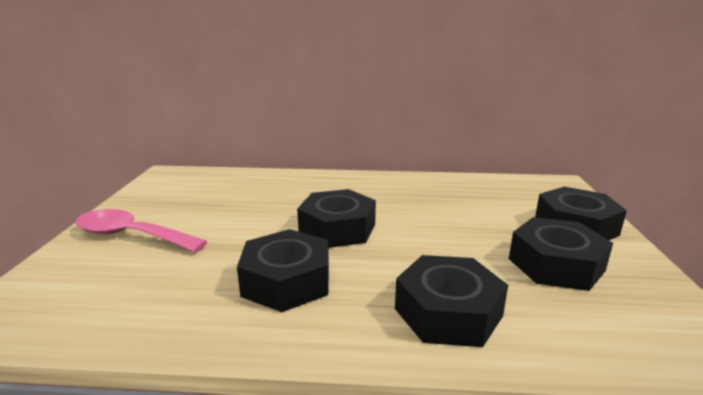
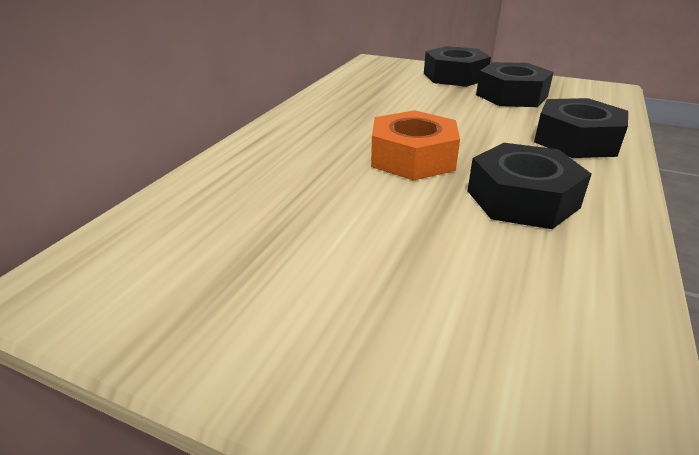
camera: 70 degrees left, 10 degrees up
(132, 235) = (346, 325): pink spoon -> none
(337, 229) = (412, 158): black nut -> orange nut

